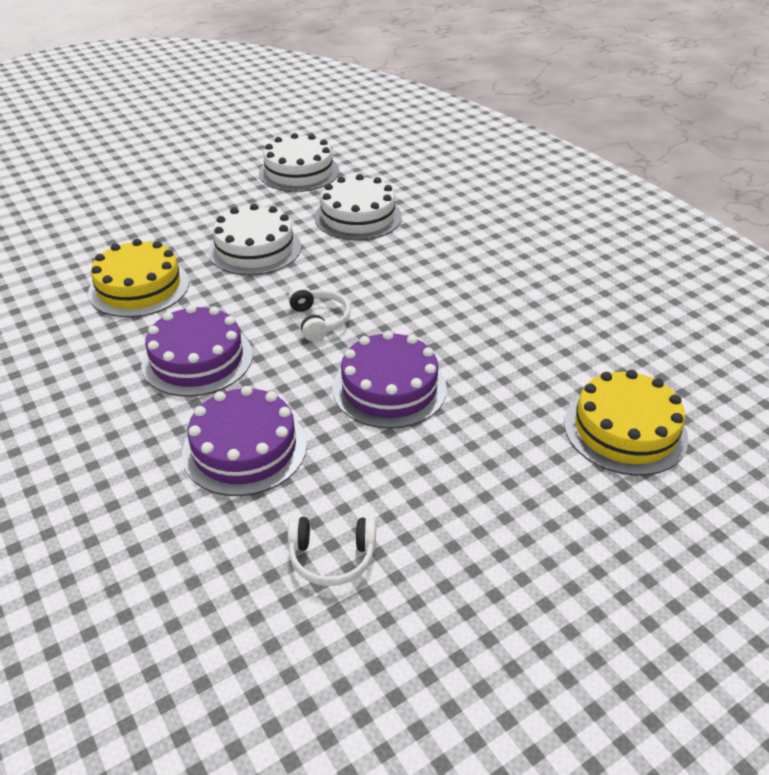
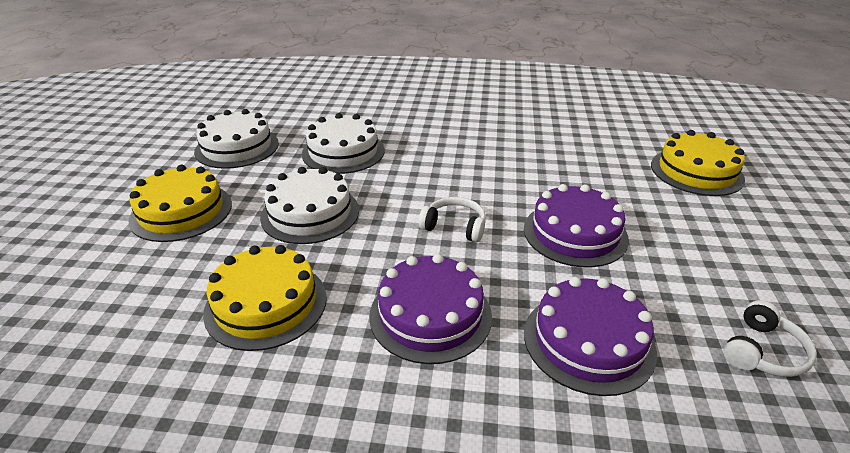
camera: 50 degrees left, 5 degrees down
(195, 201) = (181, 211): none -> yellow cake

